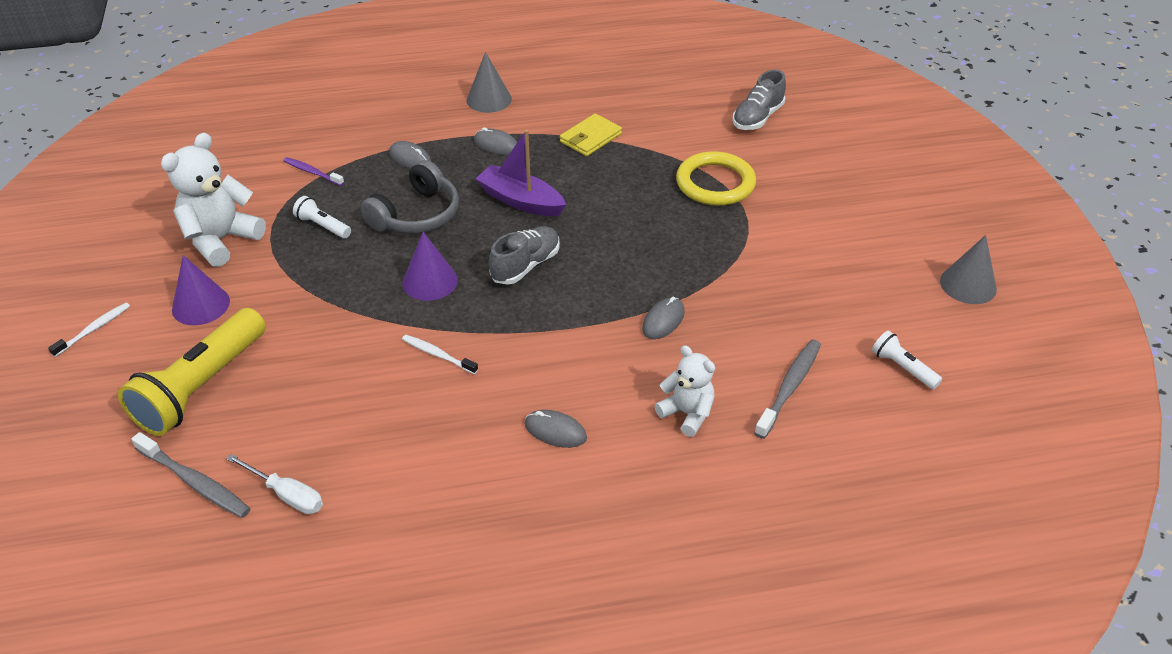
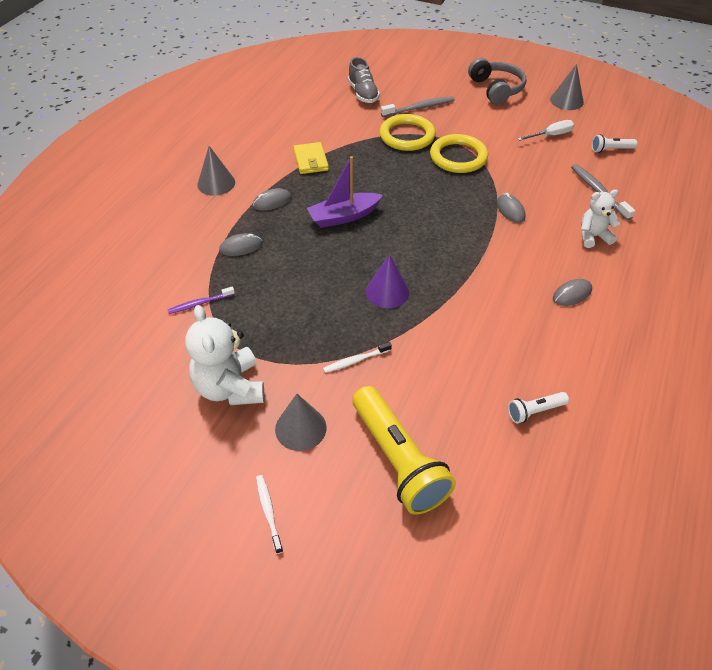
camera: 55 degrees left, 5 degrees up
(195, 482) = (500, 499): grey toothbrush -> grey toothbrush (419, 108)
(201, 305) = (300, 428): purple cone -> grey cone
(286, 494) = (546, 448): white screwdriver -> white screwdriver (550, 135)
(323, 226) = (272, 322): white flashlight -> white flashlight (534, 411)
(416, 215) = (309, 269): grey headphones -> grey headphones (496, 89)
(438, 355) = (464, 317): white toothbrush -> white toothbrush (355, 360)
(525, 266) = (411, 242): grey shoe -> none
(721, 238) = (458, 157): none -> yellow ring

